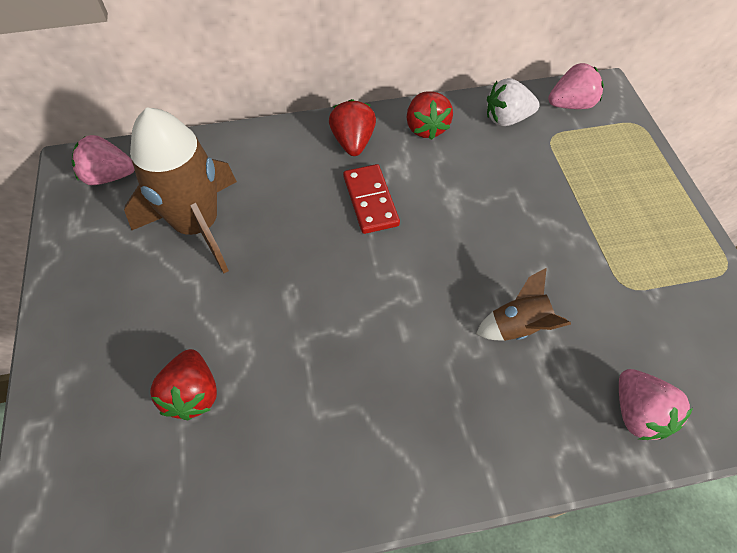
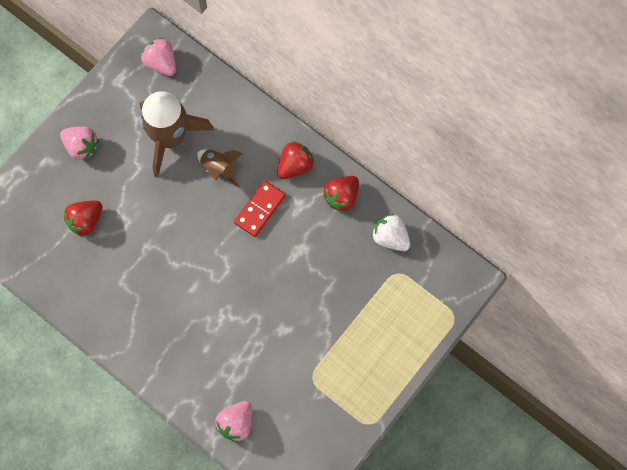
camera: 50 degrees right, 15 degrees up
(518, 327) = (240, 339): brown rocket -> brown rocket (219, 169)
(571, 104) = (437, 267): pink strawberry -> pink strawberry (81, 147)

